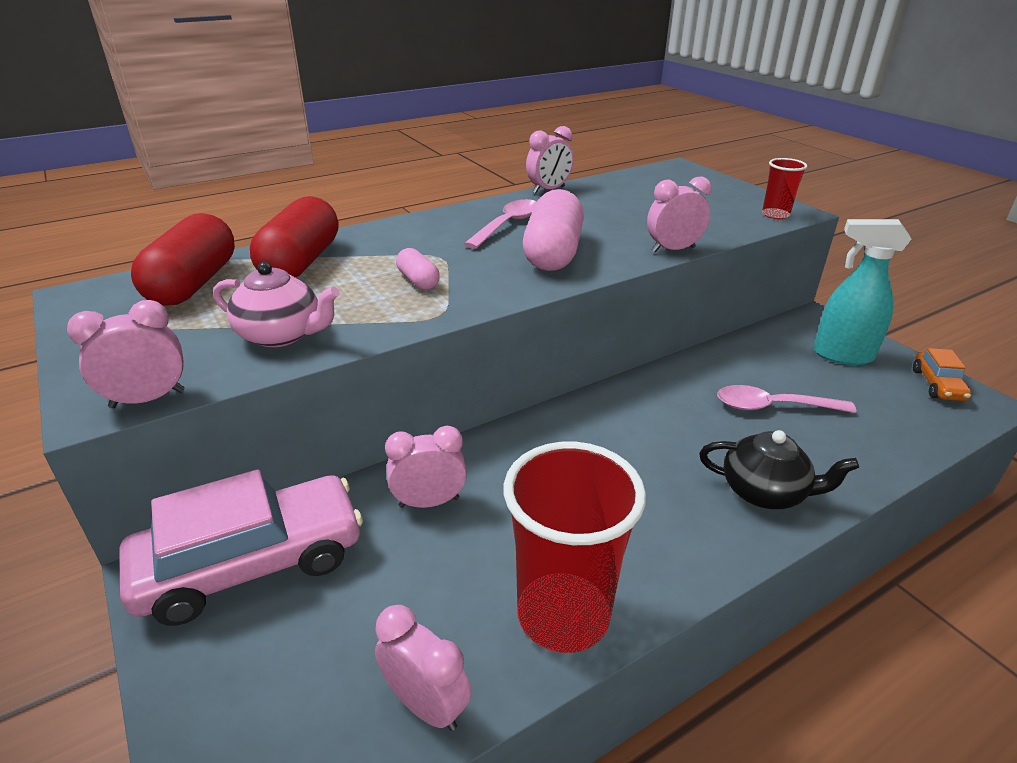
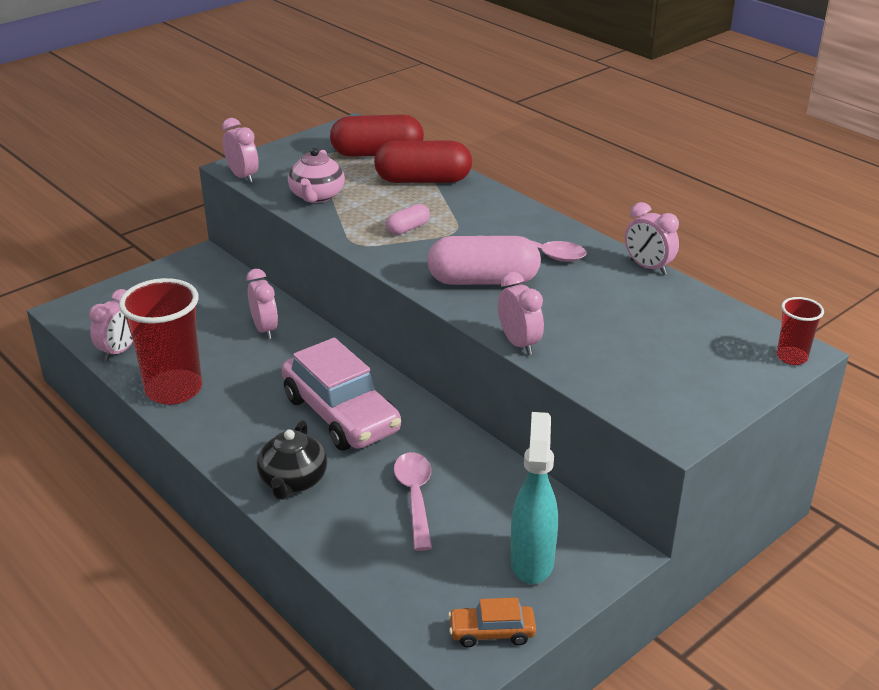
camera: 80 degrees right, 0 degrees up
(252, 563) = (210, 280): pink car -> pink car (341, 414)
(775, 215) = (656, 416): red cup -> red cup (791, 357)

